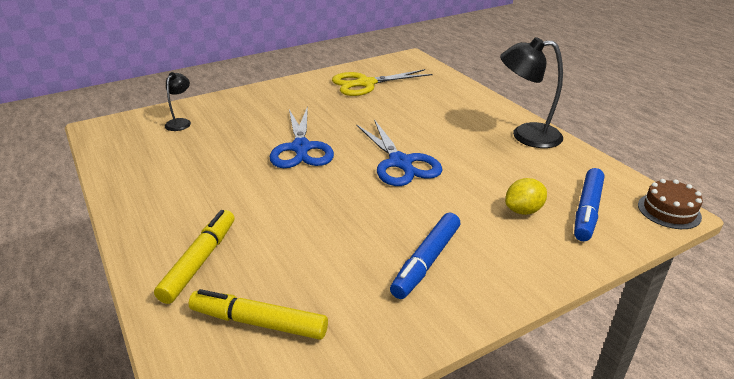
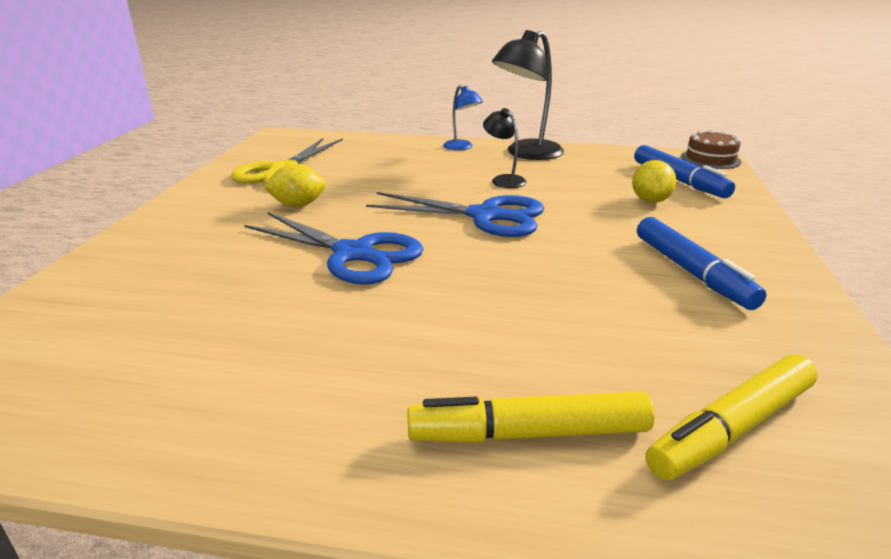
camera: 50 degrees left, 5 degrees down
(180, 122) = (87, 315): black lamp -> black lamp (503, 180)
(199, 261) = (529, 434): yellow marker -> yellow marker turned 60 degrees counterclockwise
(332, 108) = (298, 205): none -> yellow lemon
(494, 111) = (462, 147): none -> blue lamp

